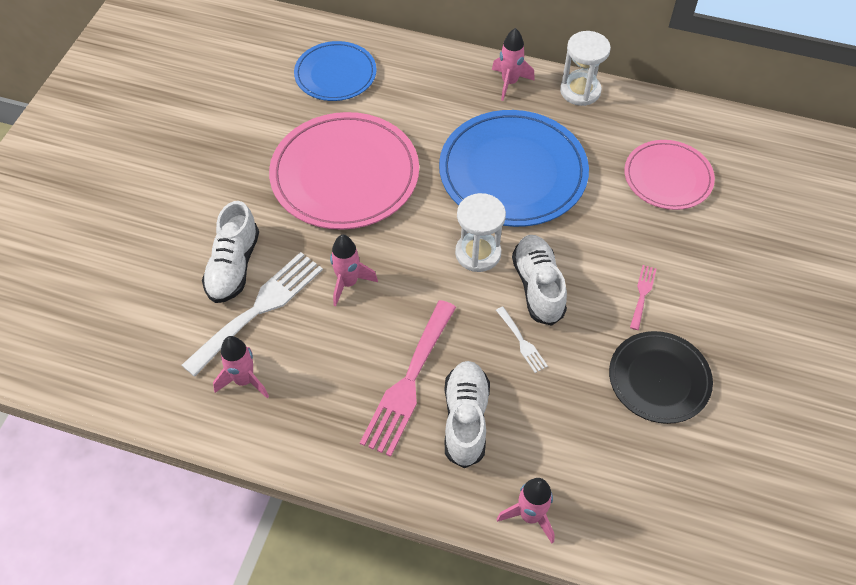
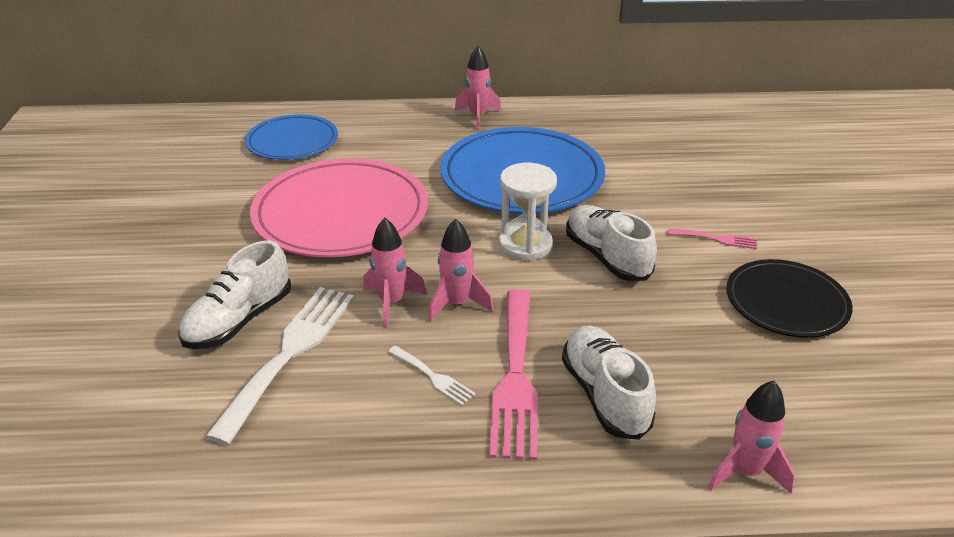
camera: 20 degrees left, 20 degrees down
(233, 266) = (239, 320): white shoe -> white shoe turned 45 degrees clockwise
(244, 380) = (301, 431): pink rocket -> pink rocket (457, 304)
(522, 342) = (621, 307): white fork -> white fork (433, 377)
(580, 91) = (549, 110): white hourglass -> none
(642, 294) = (716, 239): pink fork -> pink fork turned 105 degrees clockwise
(668, 177) = (674, 151): pink plate -> none

